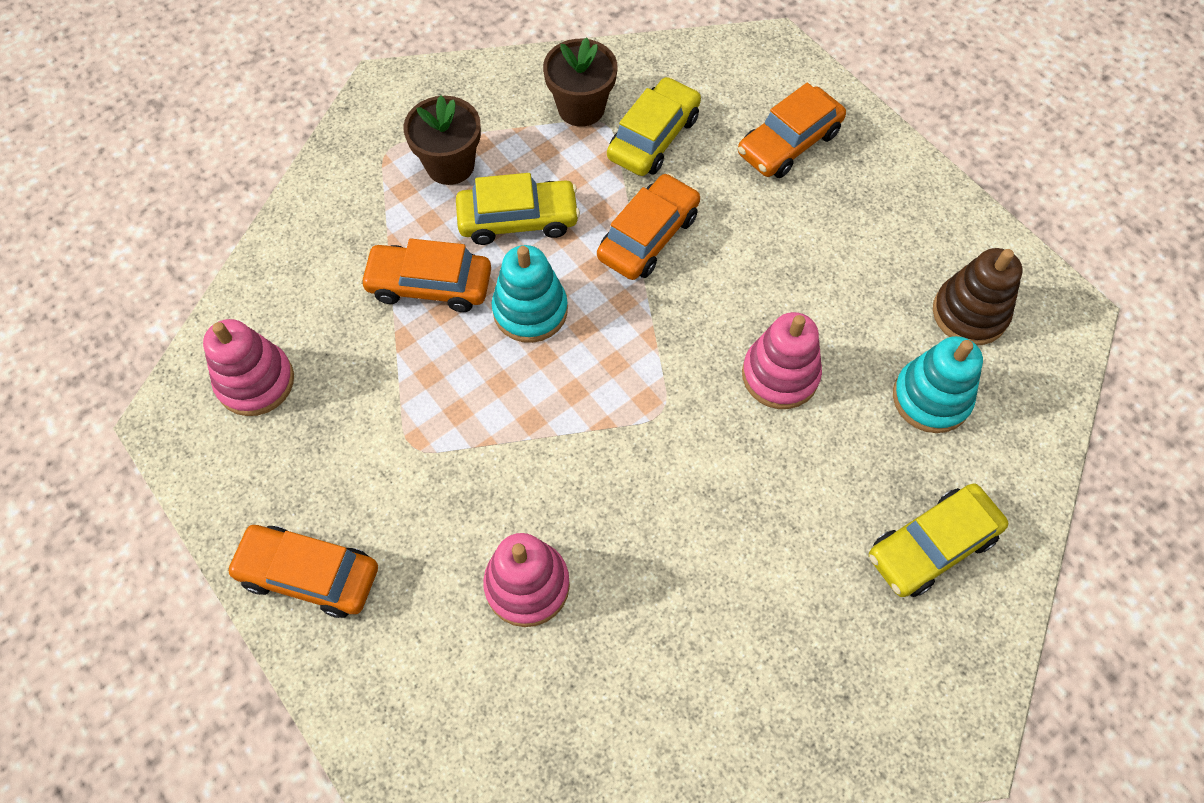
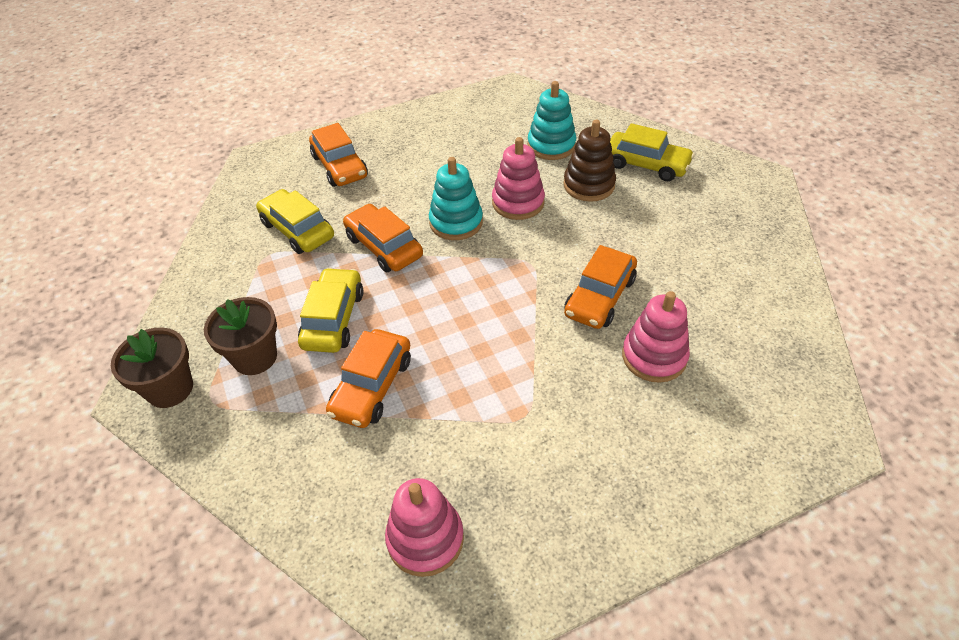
camera: 75 degrees left, 15 degrees down
(309, 574) = (631, 507): orange car -> orange car (599, 297)
(530, 310) = (422, 323): turquoise stacking toy -> turquoise stacking toy (456, 222)
(581, 108) = (245, 265): brown flower pot -> brown flower pot (170, 389)
(931, 546) = (646, 164): yellow car -> yellow car turned 45 degrees counterclockwise
(969, 313) = (499, 120): brown stacking toy -> brown stacking toy (589, 185)

